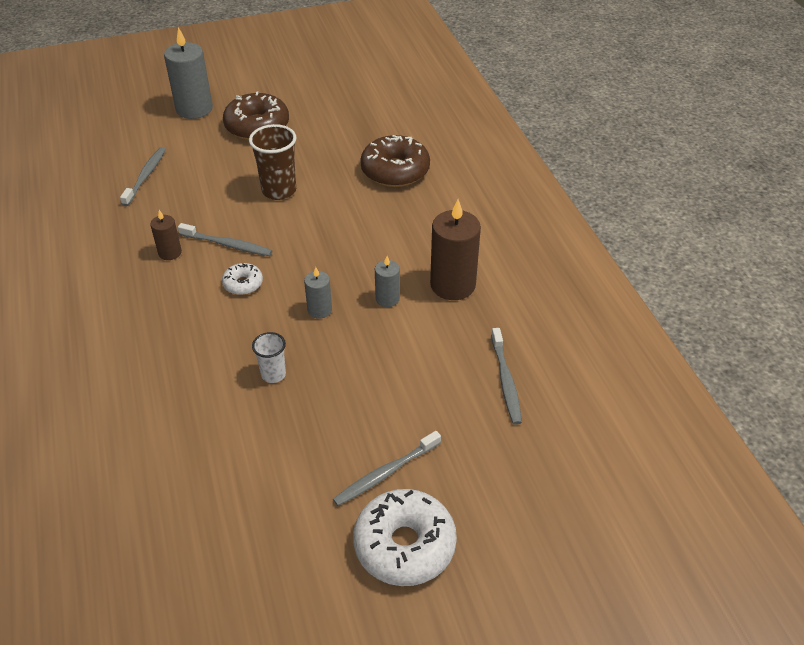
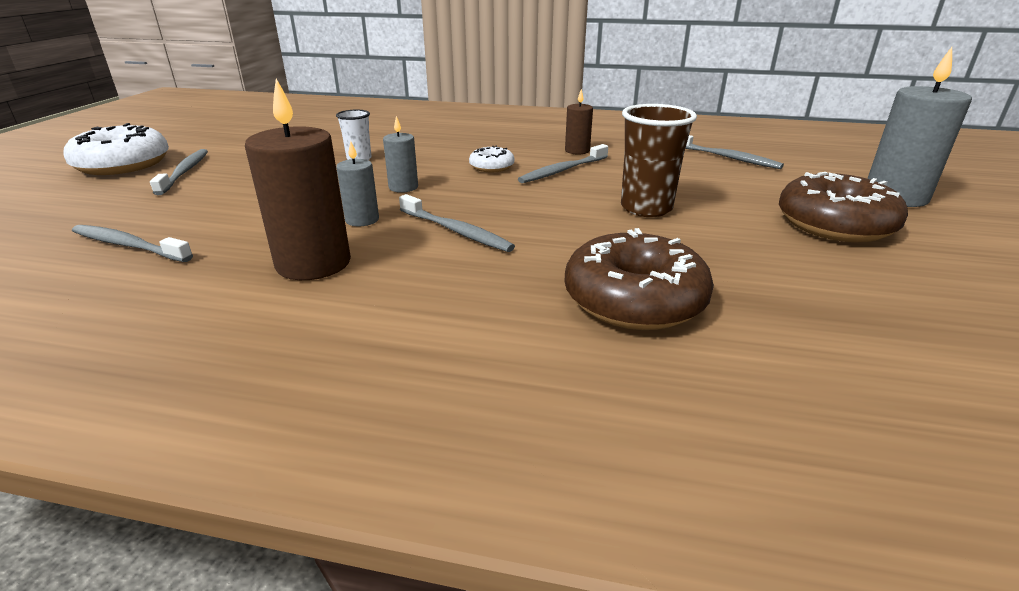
camera: 120 degrees right, 15 degrees down
(370, 251) = (456, 231): none -> grey toothbrush

